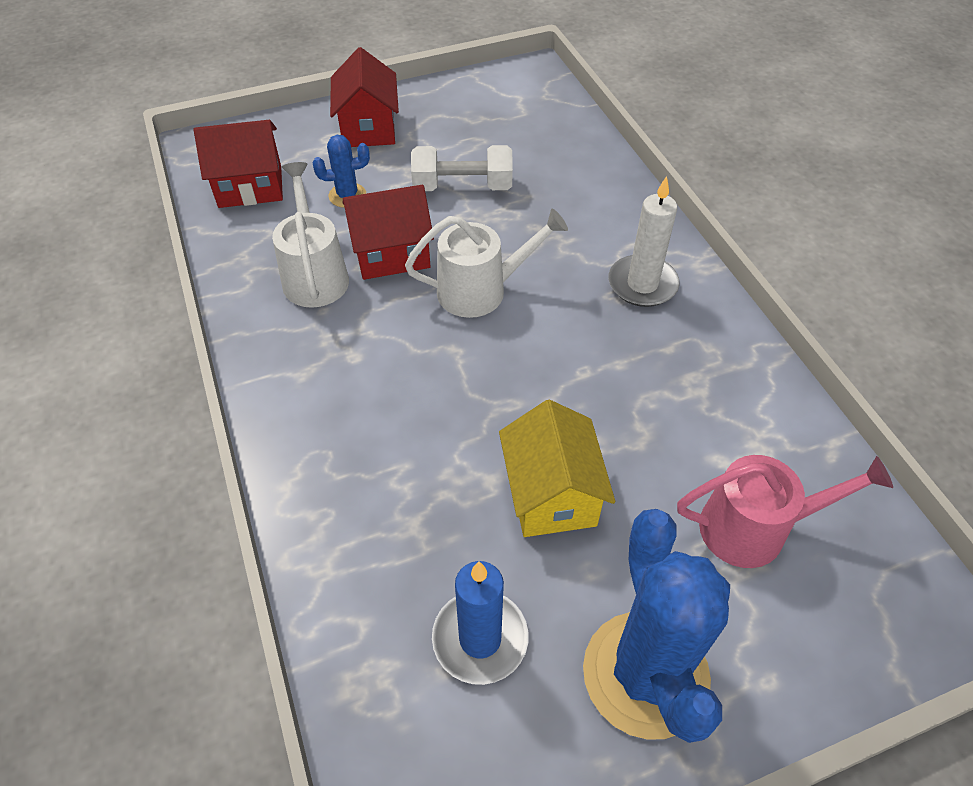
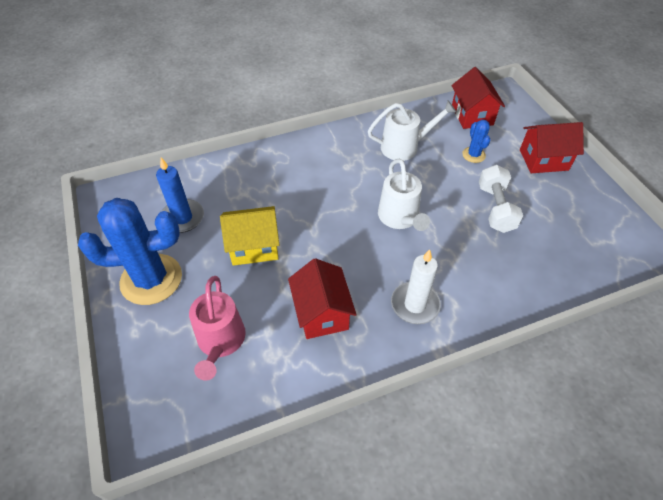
camera: 90 degrees right, 0 degrees up
(391, 254) = (426, 177): red house -> red house (321, 313)

